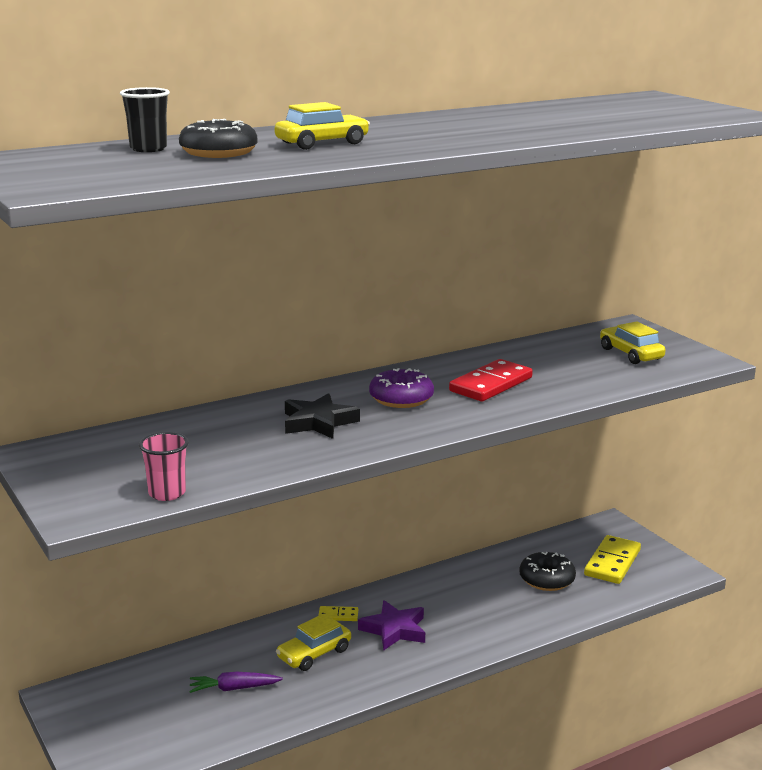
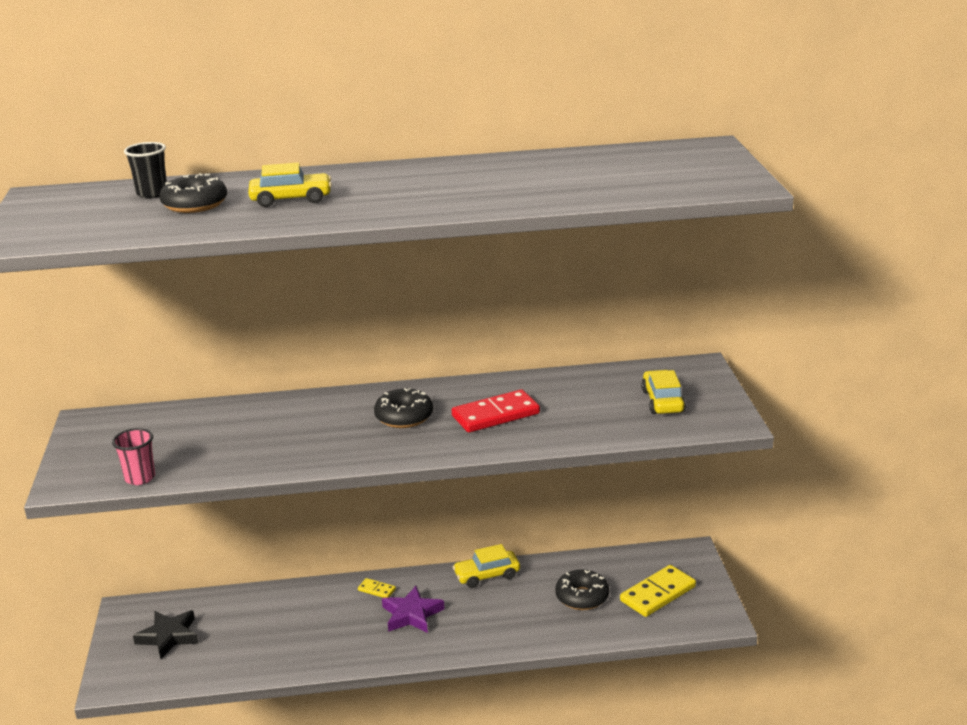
camera: 25 degrees right, 5 degrees up
(234, 688) = (249, 636): purple carrot -> none
(314, 654) = (331, 620): yellow car -> yellow car (487, 575)
(318, 422) = (314, 430): black star -> black star (169, 637)
(401, 398) = (404, 417): purple donut -> black donut

